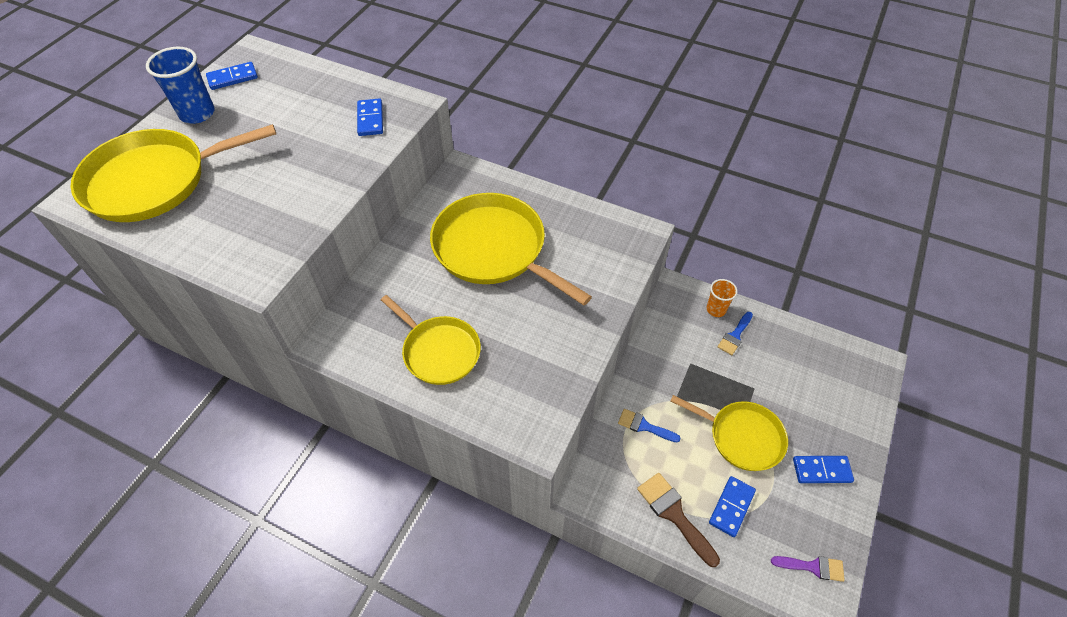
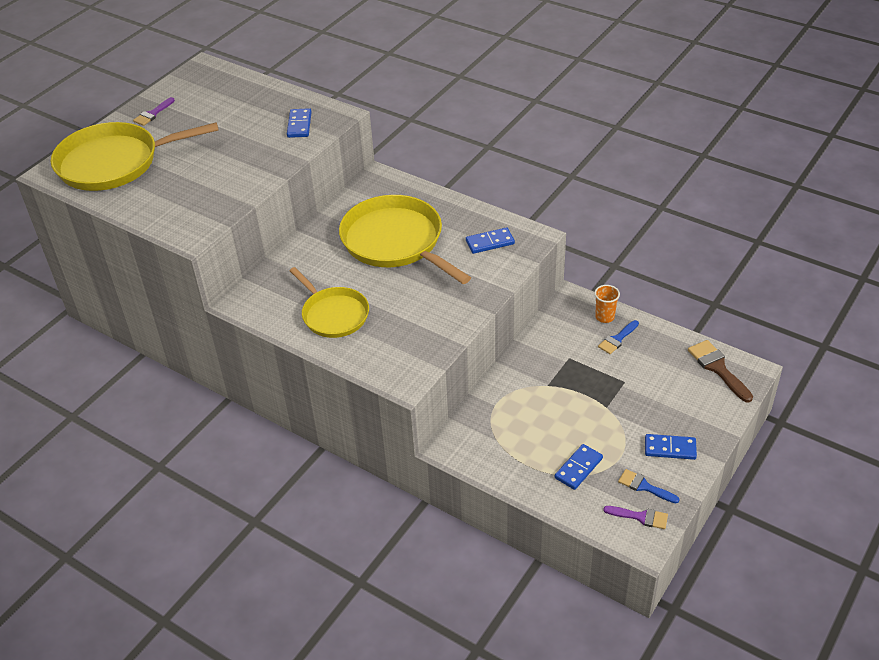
camera: 10 degrees right, 10 degrees down
(197, 113) = (153, 114): blue cup -> purple brush
(233, 78) = (185, 87): blue domino -> blue domino (490, 242)
(644, 426) = (513, 402): blue brush -> blue brush (644, 486)
(674, 514) = (525, 469): brown brush -> brown brush (717, 368)
(741, 437) = (602, 418): yellow pan -> none

